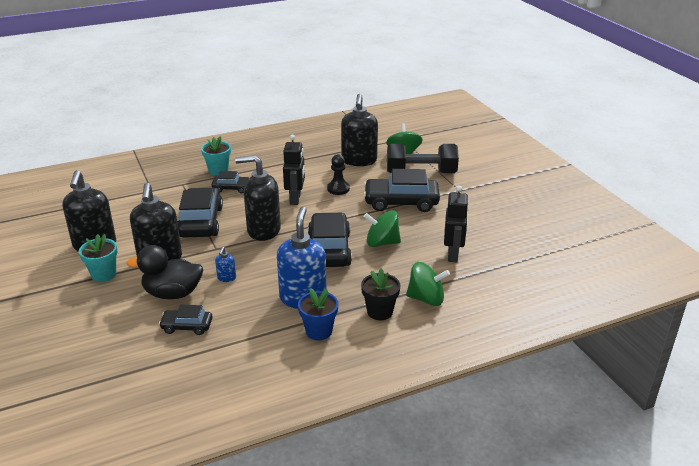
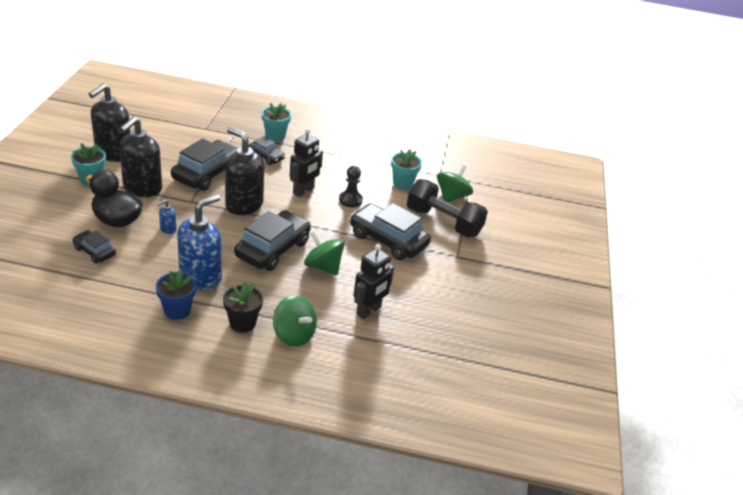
camera: 30 degrees right, 5 degrees up
(359, 161) = (403, 183): black soap dispenser -> turquoise flower pot

